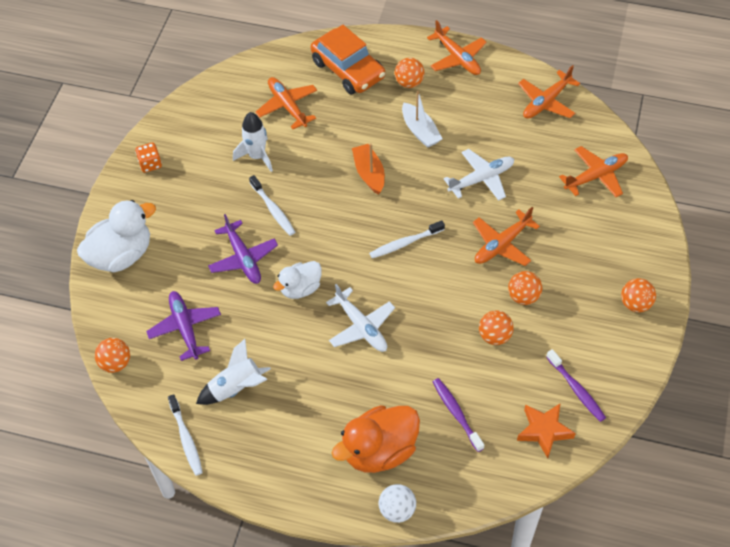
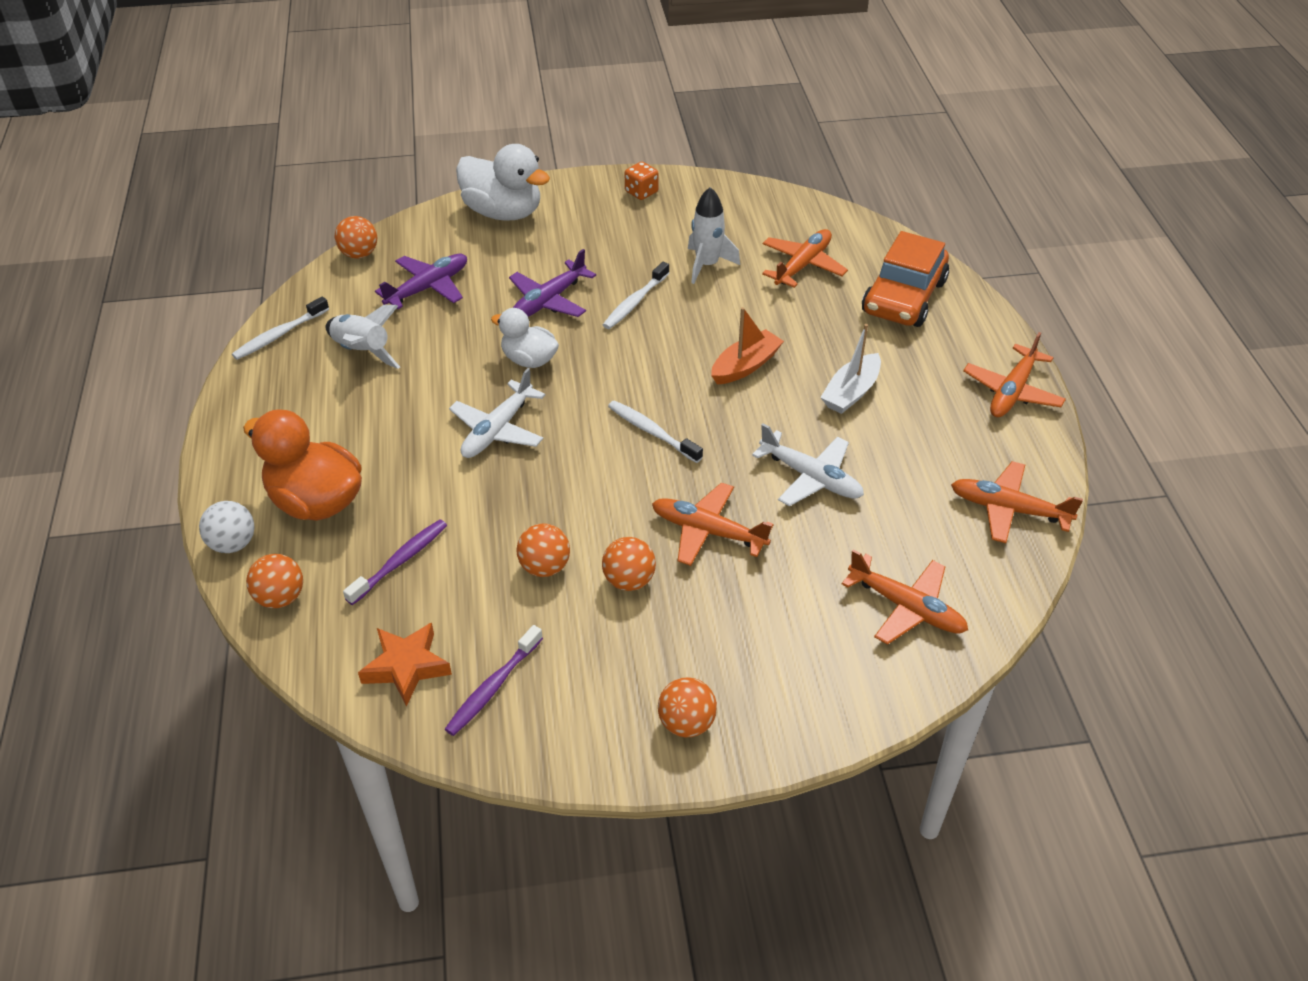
camera: 65 degrees right, 10 degrees down
(409, 82) = (927, 358): orange ball -> orange ball (280, 597)

